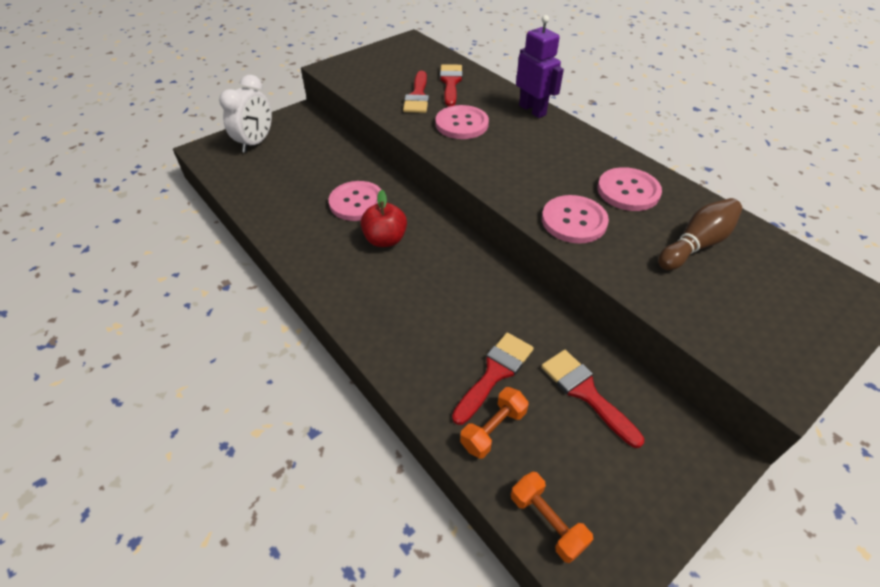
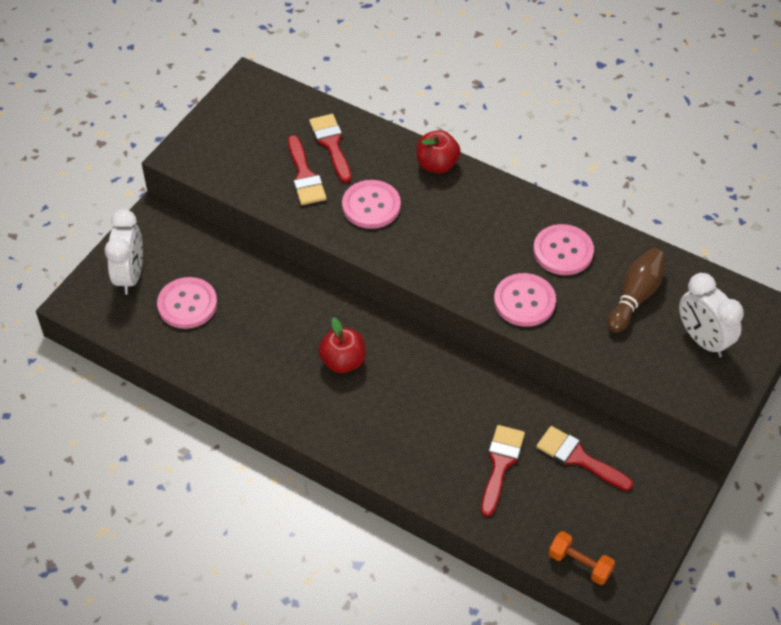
camera: 20 degrees left, 5 degrees up
(357, 202) = (291, 325): pink button -> pink button (187, 304)
(493, 429) = (517, 511): orange dumbbell -> none
(532, 110) = (437, 165): purple robot -> red apple
(770, 303) = (702, 340): none -> white clock

